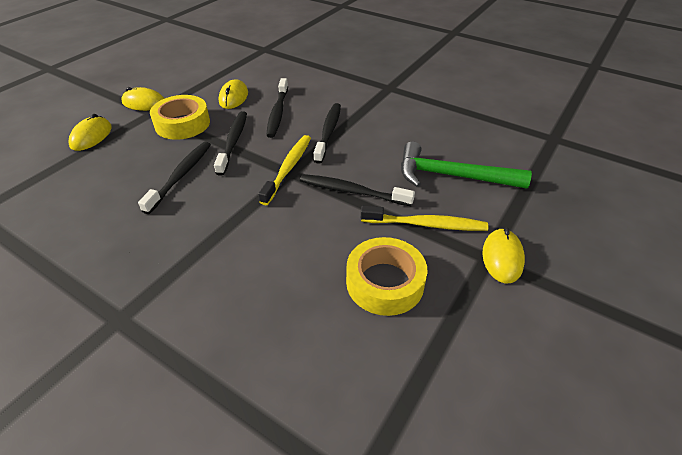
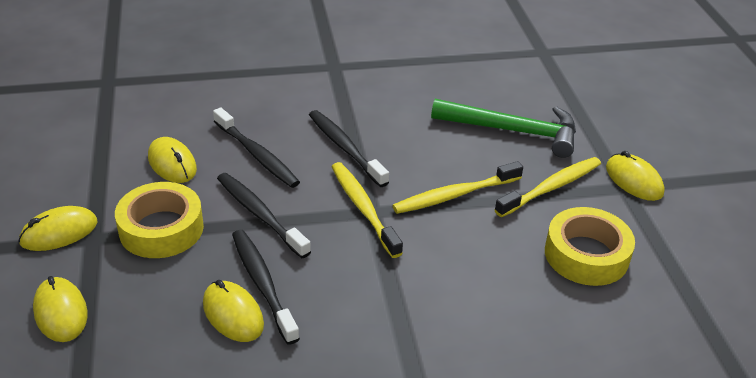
camera: 45 degrees left, 5 degrees down
(146, 181) = (233, 314): none -> yellow mouse
(352, 191) = (455, 195): black toothbrush -> yellow toothbrush
(452, 176) = (513, 131): green hammer -> green hammer turned 135 degrees counterclockwise

